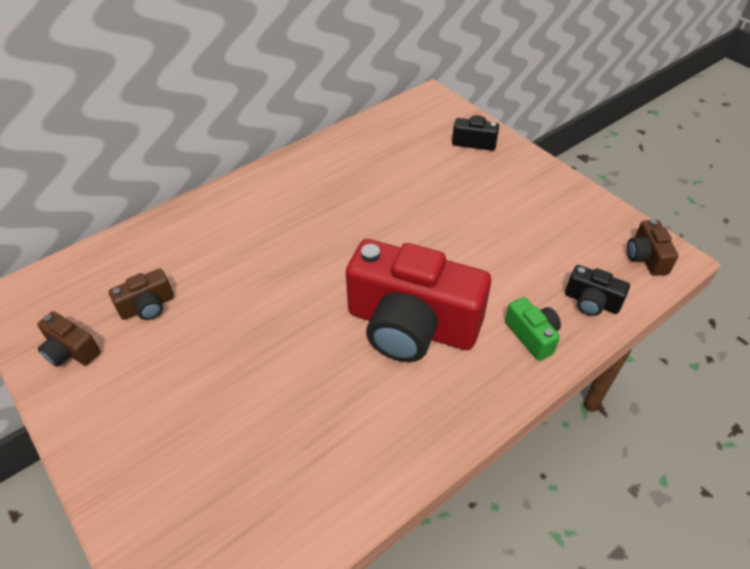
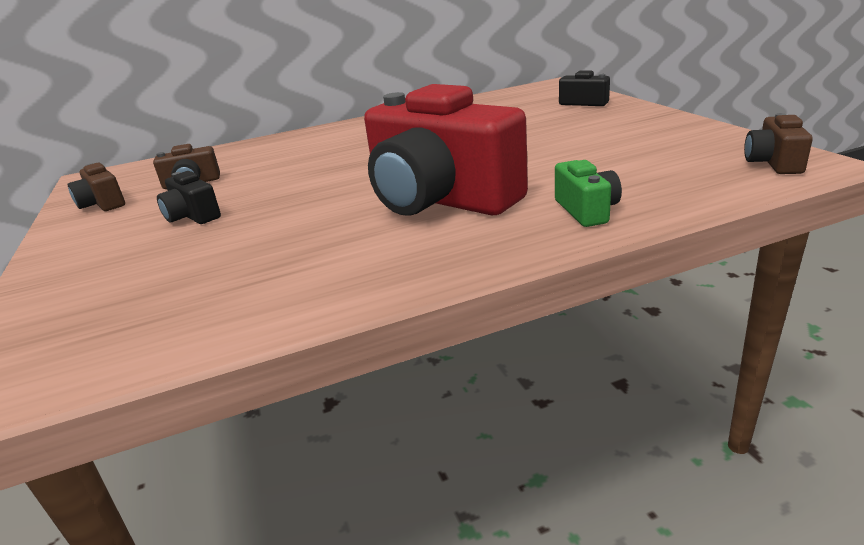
camera: 20 degrees right, 20 degrees down
(591, 302) = (681, 190): black camera -> black camera (192, 216)

